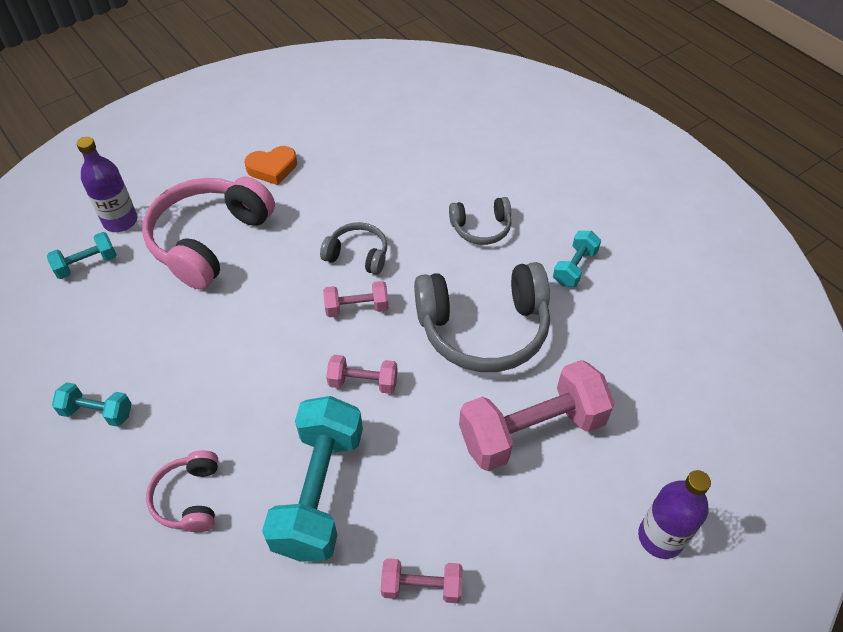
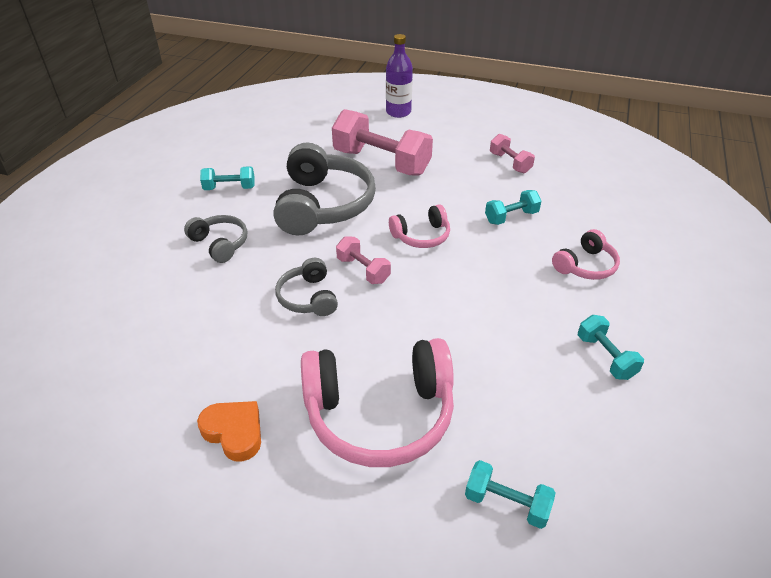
camera: 125 degrees left, 10 degrees down
(120, 221) = (426, 525): purple bottle -> none
(319, 491) = (511, 217): turquoise dumbbell -> turquoise dumbbell, size x0.50
(363, 382) = (421, 236): pink dumbbell -> pink headphones
(483, 329) = (323, 205): grey headphones -> grey headphones turned 45 degrees clockwise

